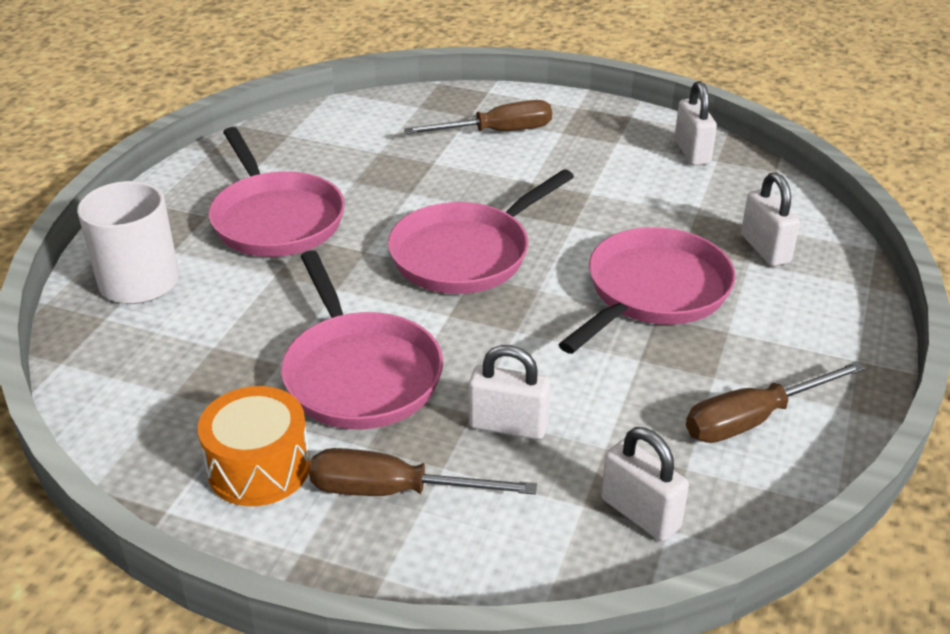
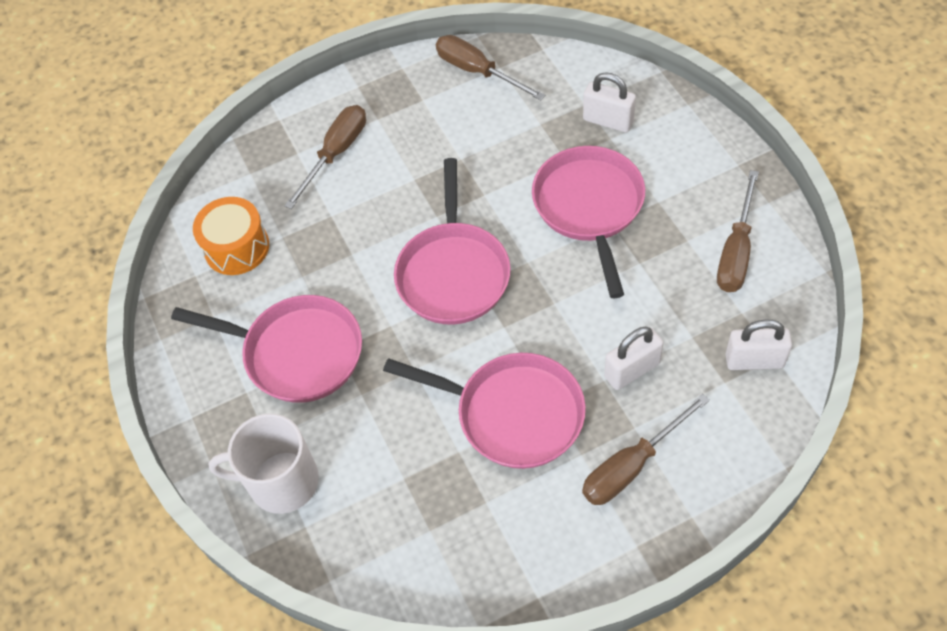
camera: 40 degrees left, 20 degrees up
(259, 467) = (546, 524): orange drum -> orange drum (236, 247)
(692, 152) = (477, 71): white padlock -> brown screwdriver

